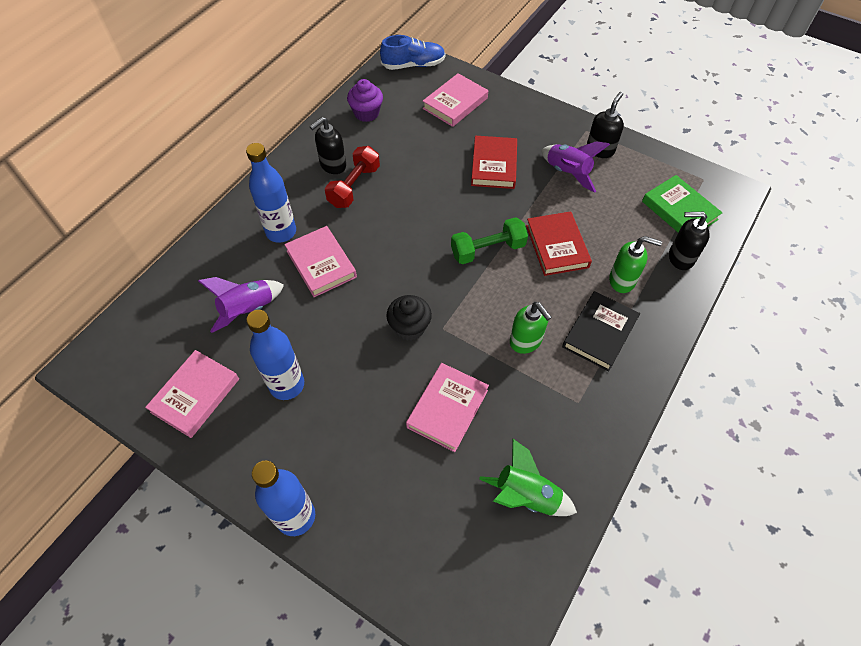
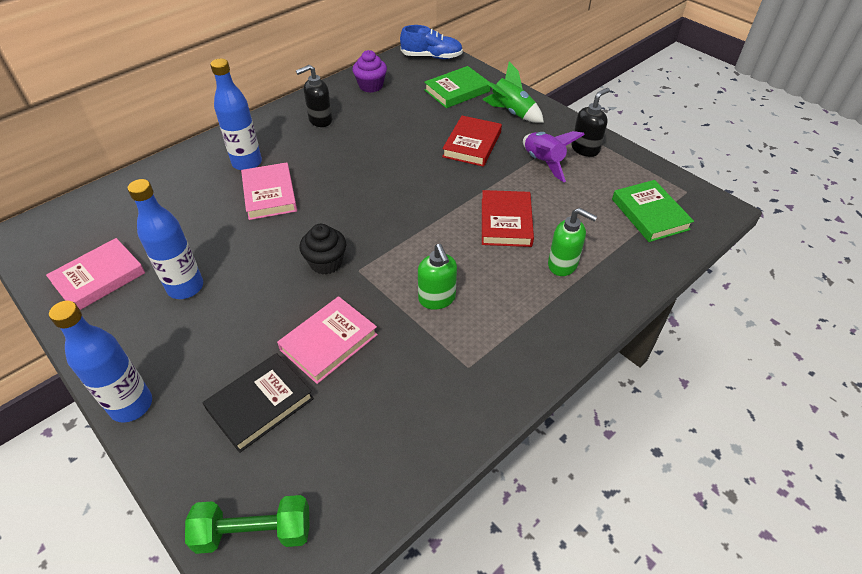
camera: 15 degrees right, 10 degrees down
(248, 310) = (184, 218): purple rocket -> none
(354, 186) = (331, 139): red dumbbell -> none
(455, 103) = (457, 91): pink book -> green book
(488, 250) = (434, 212): green dumbbell -> green dumbbell (254, 532)
(526, 495) = (372, 444): green rocket -> green rocket (511, 112)
(599, 333) = (518, 307): black book -> black book (260, 404)
(680, 258) = (635, 256): black soap dispenser -> none

